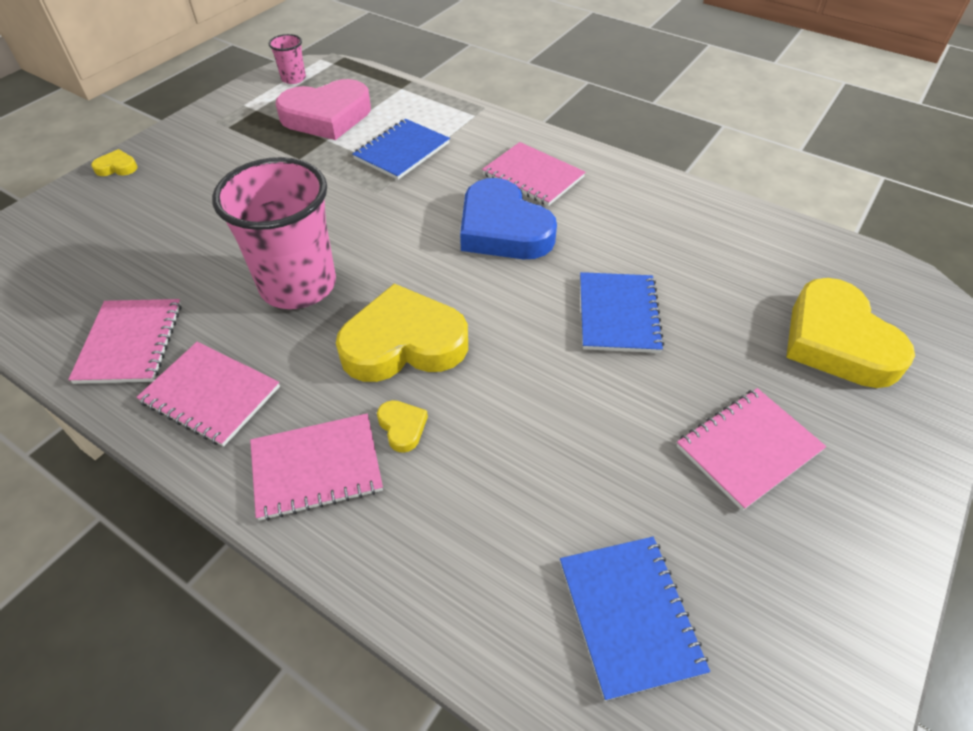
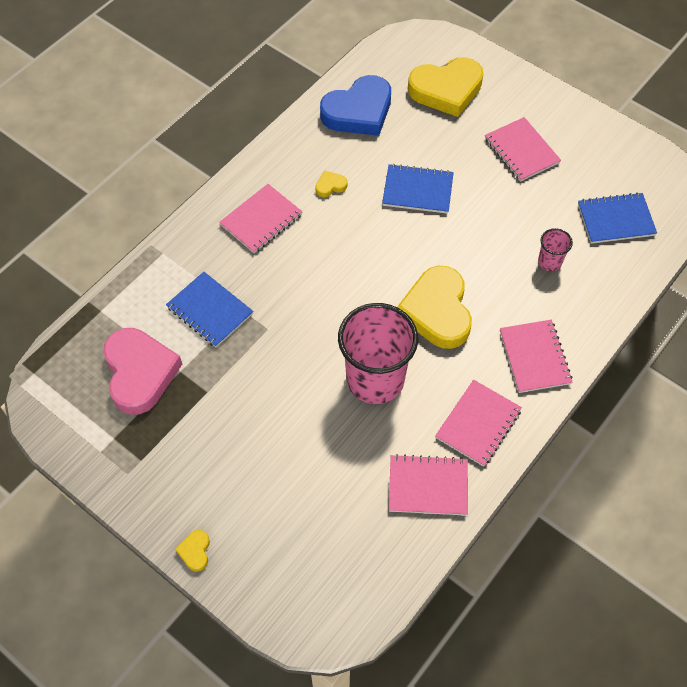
camera: 85 degrees left, 10 degrees up
(293, 78) = (58, 408): pink cup -> pink cup (549, 262)
(402, 427) = (505, 312): yellow heart -> yellow heart (330, 186)
(503, 229) = (325, 245): blue heart -> blue heart (358, 111)

